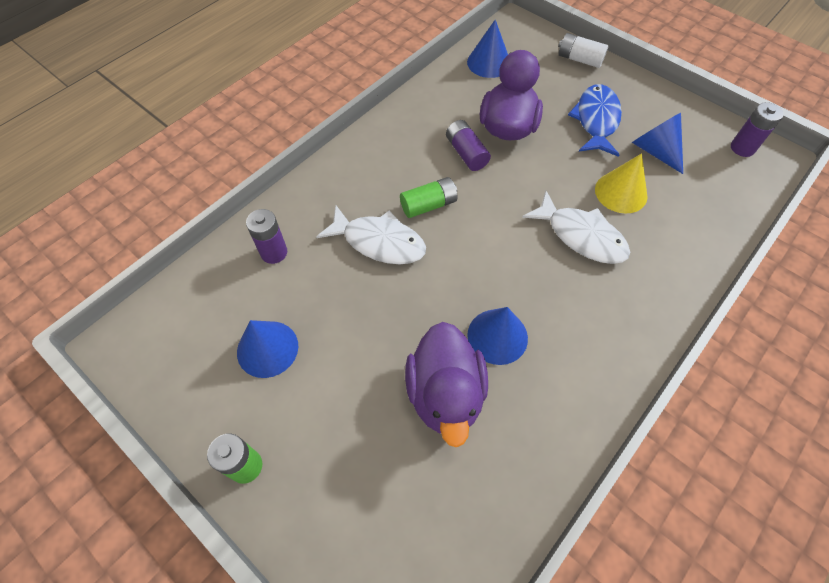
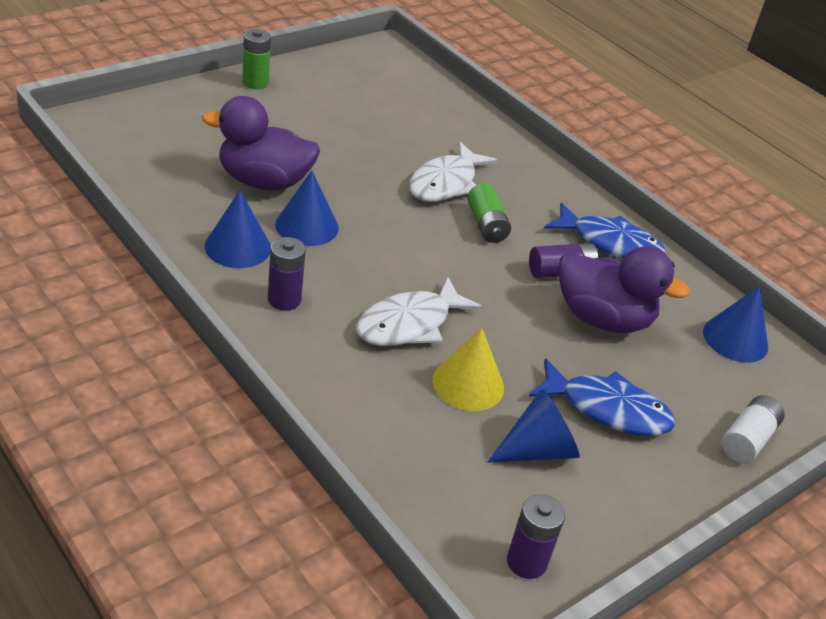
camera: 95 degrees right, 20 degrees down
(267, 348) = (351, 106): blue cone -> blue cone (238, 247)
(274, 252) = (452, 125): purple battery -> purple battery (284, 299)
(414, 127) = (610, 243): none -> blue fish

